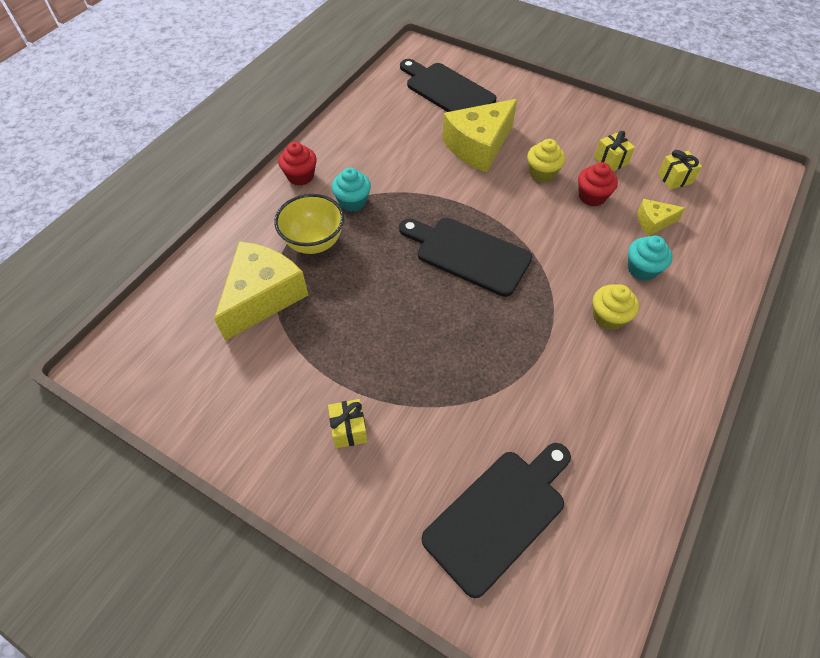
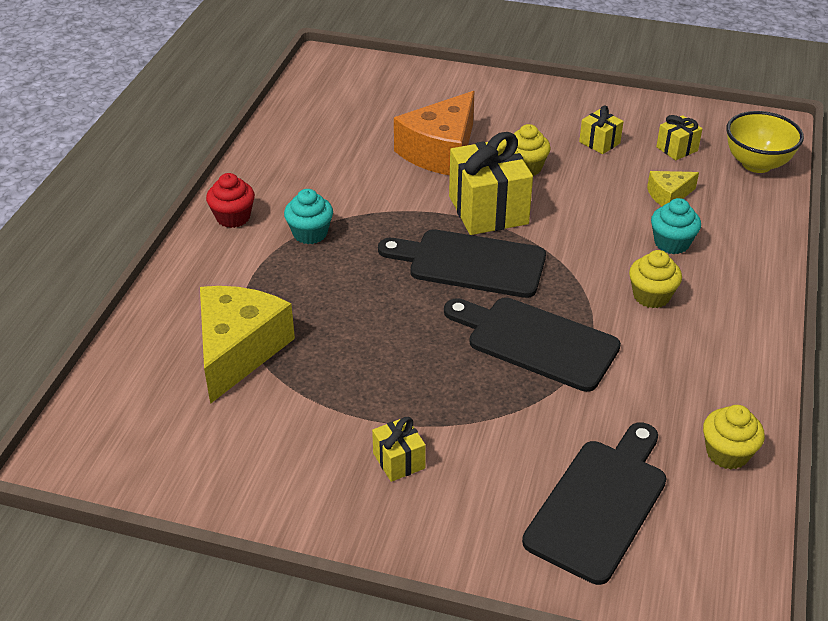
camera: 15 degrees left, 15 degrees down
(314, 242) = (279, 283): yellow bowl -> yellow bowl (756, 164)
(447, 90) = (380, 98): black cutting board -> black cutting board (536, 342)
(478, 146) = (440, 151): yellow cheese -> orange cheese
(499, 207) = (488, 210): none -> yellow gift
(592, 197) = (591, 182): red cupcake -> none
(626, 492) = (727, 453): none -> yellow cupcake

